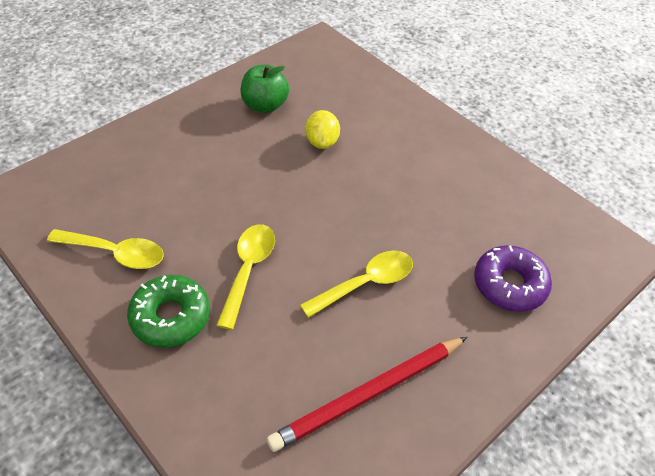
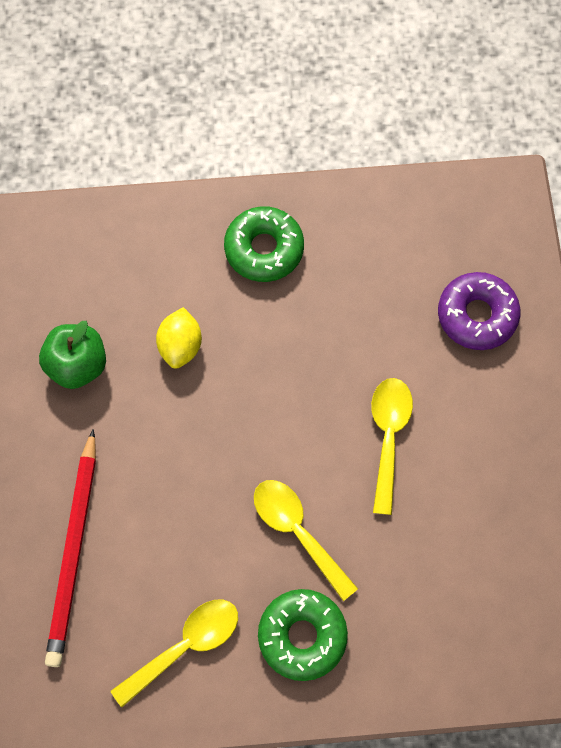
camera: 50 degrees left, 20 degrees up
(322, 142) = (180, 346): yellow lemon -> yellow lemon turned 60 degrees clockwise
(369, 394) = (498, 517): red pencil -> red pencil (74, 551)
(425, 146) = (264, 249): none -> green donut

